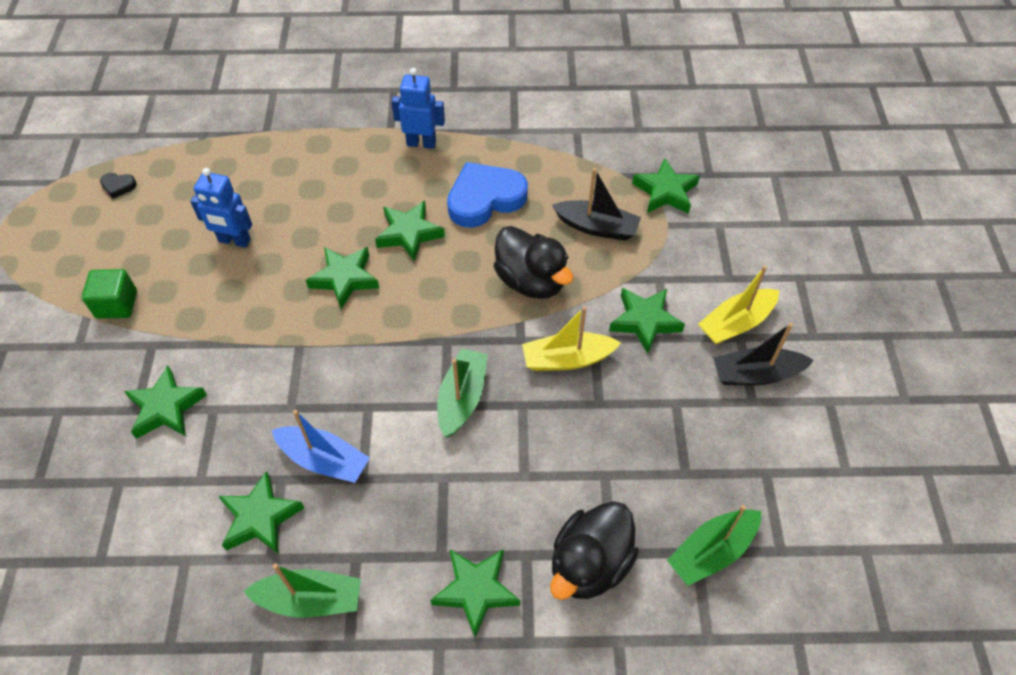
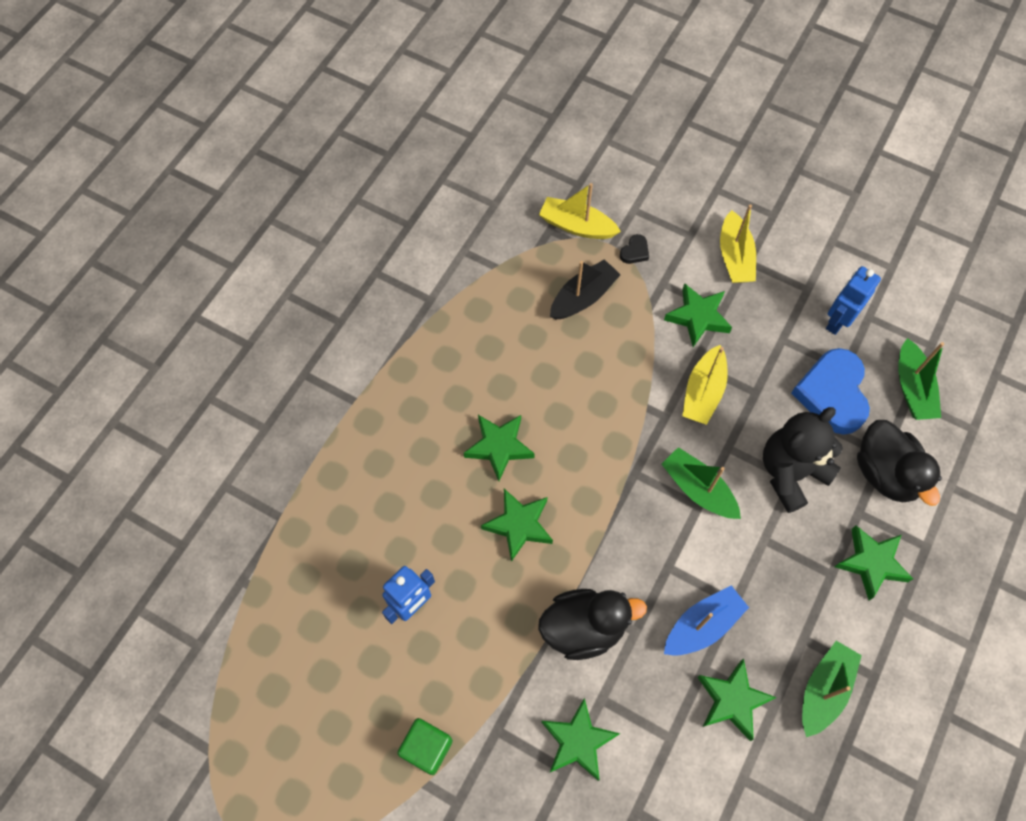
camera: 60 degrees left, 10 degrees up
(118, 186) = (262, 694): black heart -> black heart (635, 251)
(421, 143) = (394, 384): blue robot -> blue robot (837, 321)
(485, 199) = (497, 365): blue heart -> blue heart (832, 394)
(531, 281) = (610, 377): black duck -> black duck (584, 628)
(531, 471) = (790, 473): none -> black teddy bear
(665, 192) = (577, 226): green star -> yellow boat
(756, 374) = (786, 272): black boat -> none

